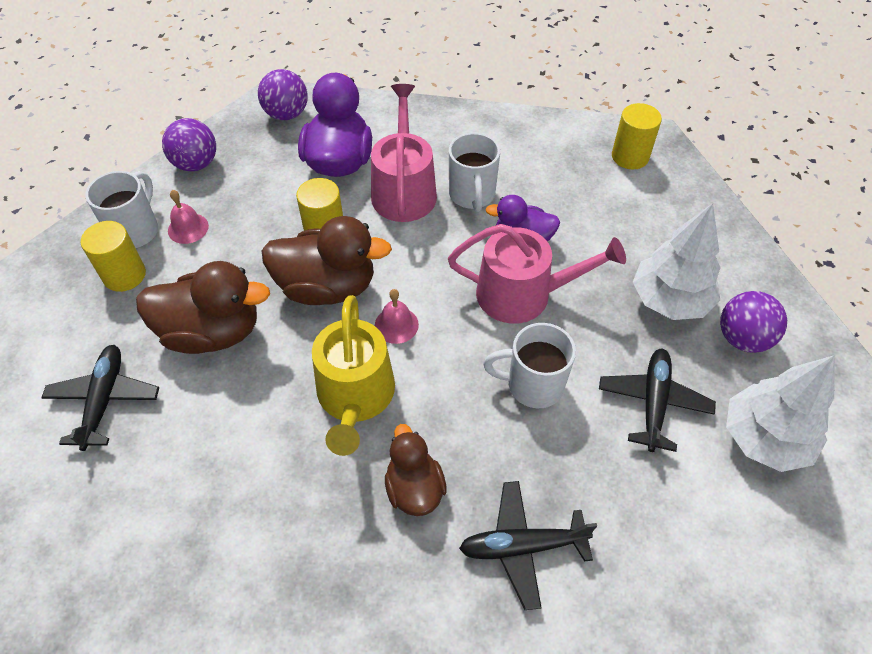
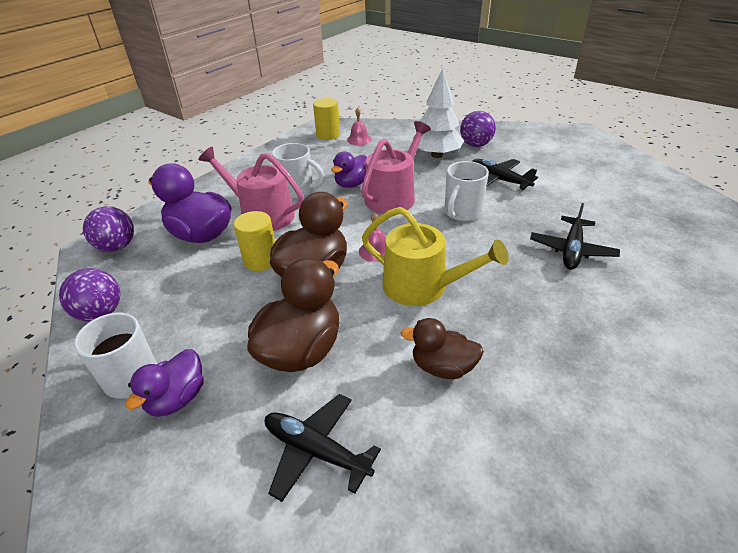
camera: 60 degrees left, 15 degrees down
(124, 275) = (177, 398): yellow cylinder -> purple duck
(188, 228) = (170, 337): pink bell -> pink bell (359, 139)
(414, 488) = (512, 280): brown duck -> brown duck (442, 367)
(764, 439) = (538, 158): white tree -> none

